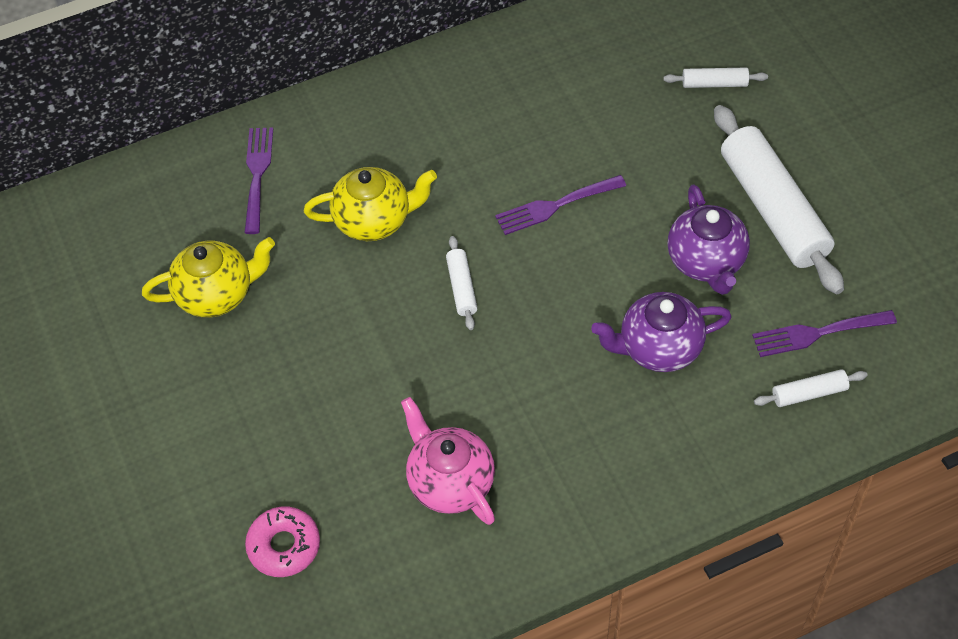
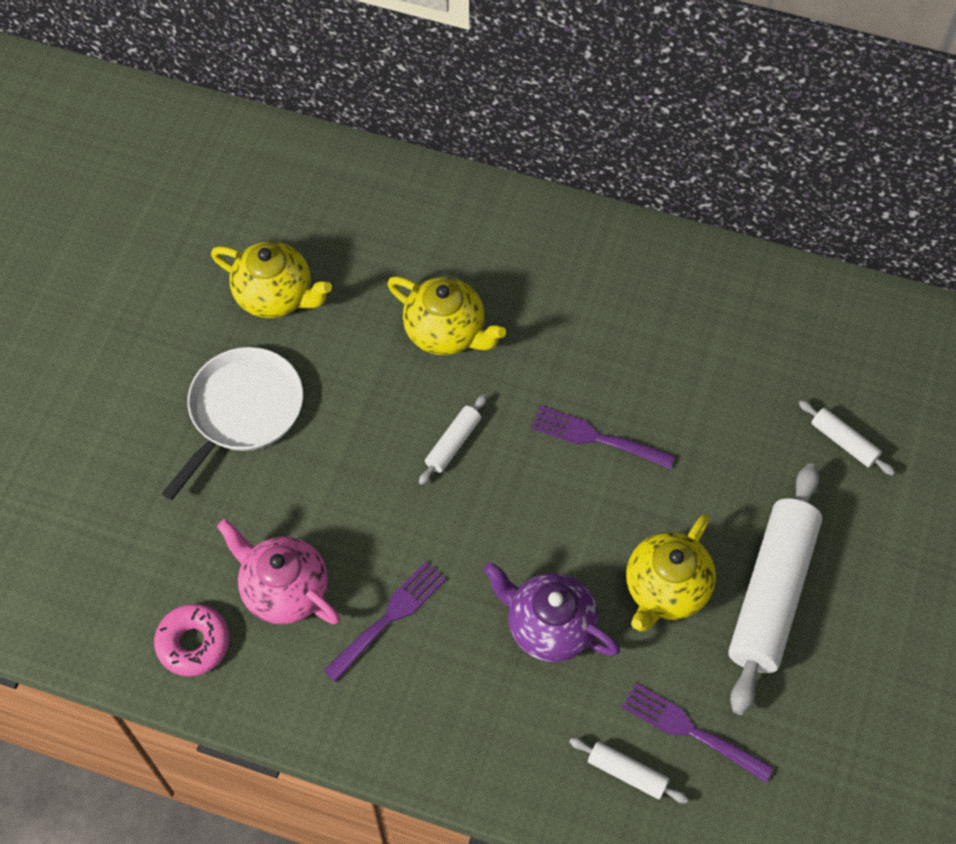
camera: 40 degrees right, 5 degrees up
(257, 175) = (400, 223): purple fork -> purple fork (389, 617)
(280, 390) = (243, 411): none -> white pan
(284, 546) = (125, 532): pink donut -> pink donut (193, 643)
(450, 482) = (284, 590): pink teapot -> pink teapot turned 60 degrees counterclockwise
(706, 262) = (665, 589): purple teapot -> yellow teapot

